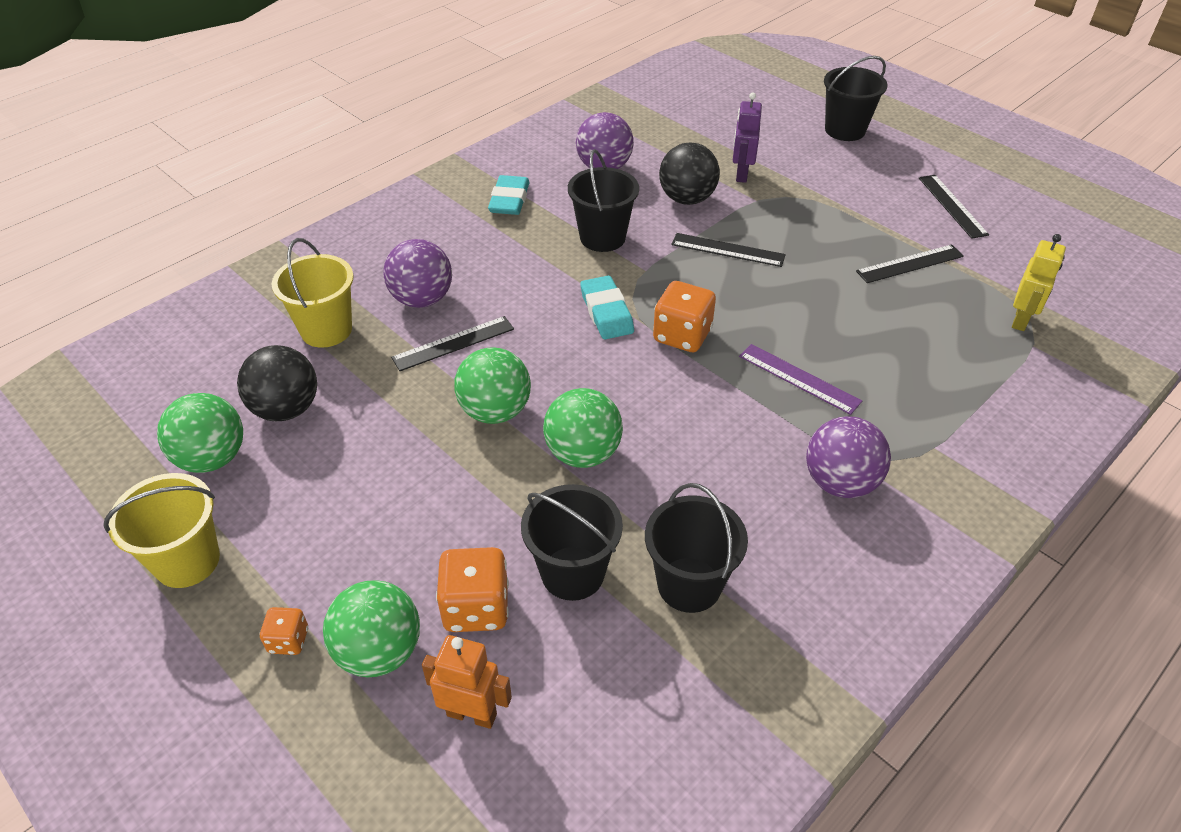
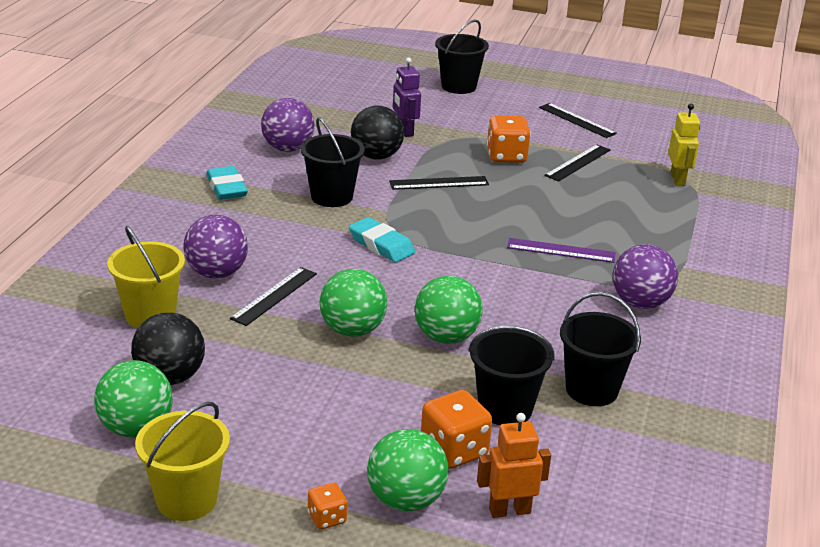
camera: 30 degrees left, 15 degrees down
(682, 336) = (453, 245): orange dice -> orange dice (506, 156)

